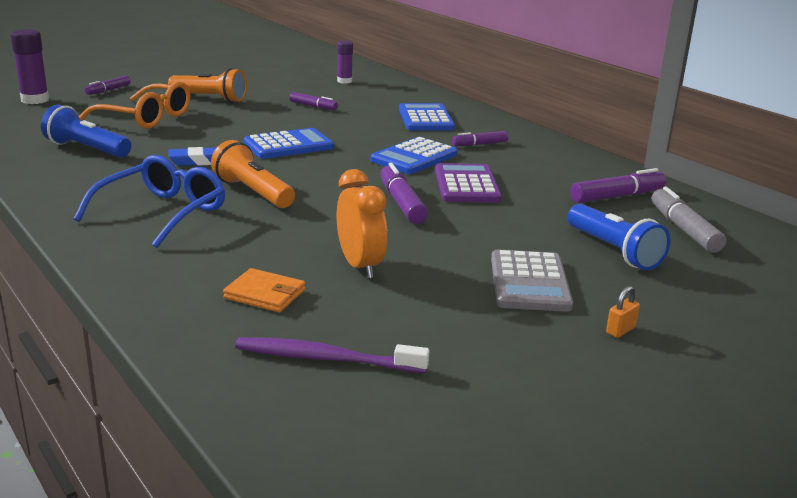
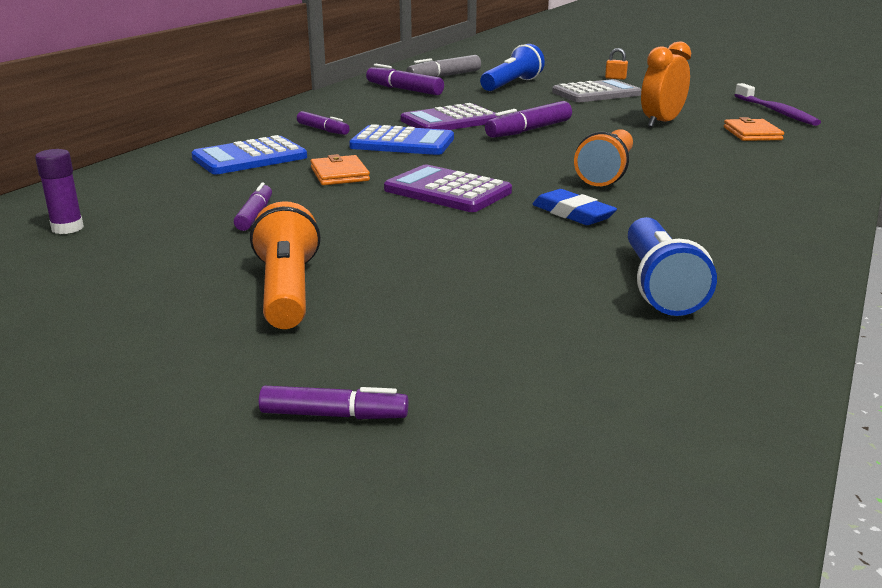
camera: 115 degrees left, 0 degrees up
(35, 100) = (520, 473): purple glue stick -> none
(146, 118) = (465, 301): orange glasses -> none
(162, 213) = (720, 190): blue glasses -> none
(288, 145) = (447, 191): blue calculator -> purple calculator
(360, 130) = (339, 174): none -> orange wallet

